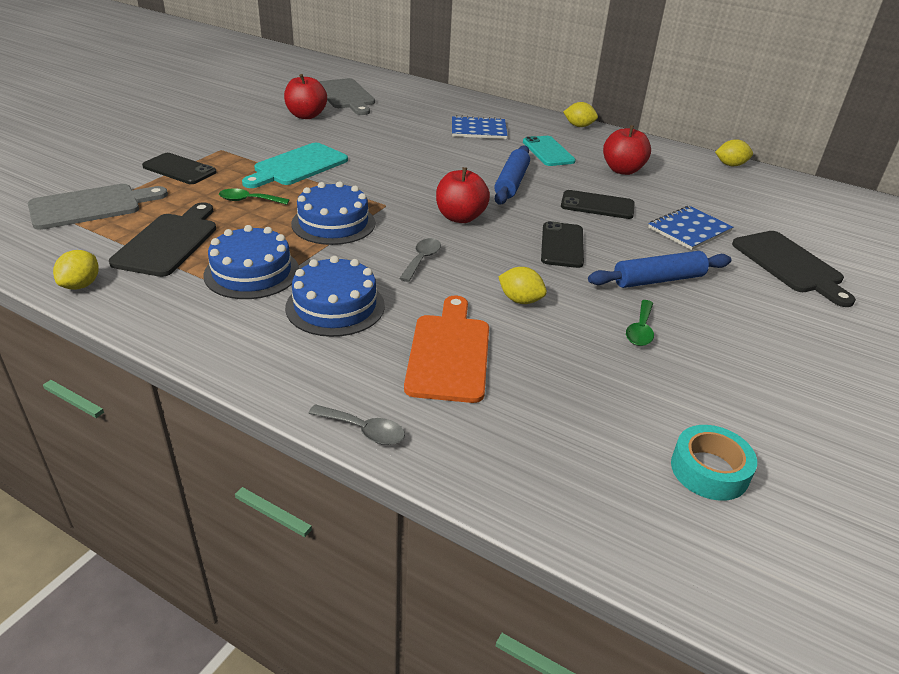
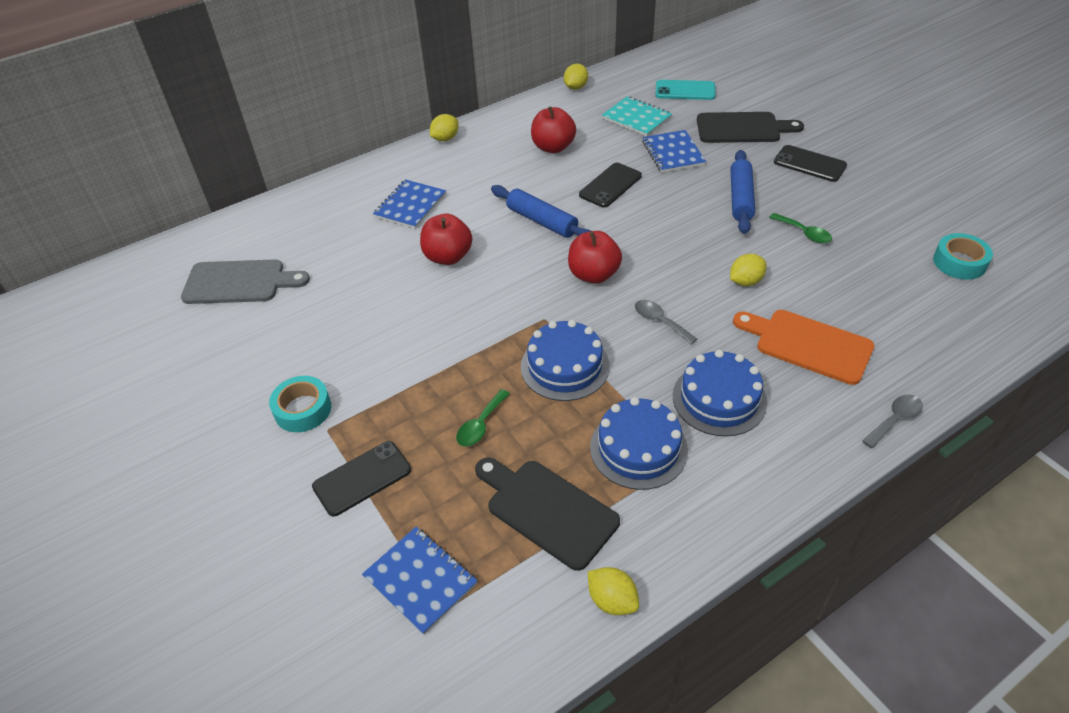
camera: 60 degrees left, 10 degrees up
(91, 206) = (420, 580): grey cutting board -> blue notebook
(236, 138) = (303, 409): none -> turquoise tape
(297, 166) = (416, 367): turquoise cutting board -> none
(306, 116) = (276, 331): red apple -> red apple (448, 257)
(548, 151) = (489, 177): turquoise phone -> turquoise phone (685, 91)
(562, 245) = (669, 229): black phone -> black phone (809, 164)
(723, 202) = (636, 118): none -> turquoise notebook

